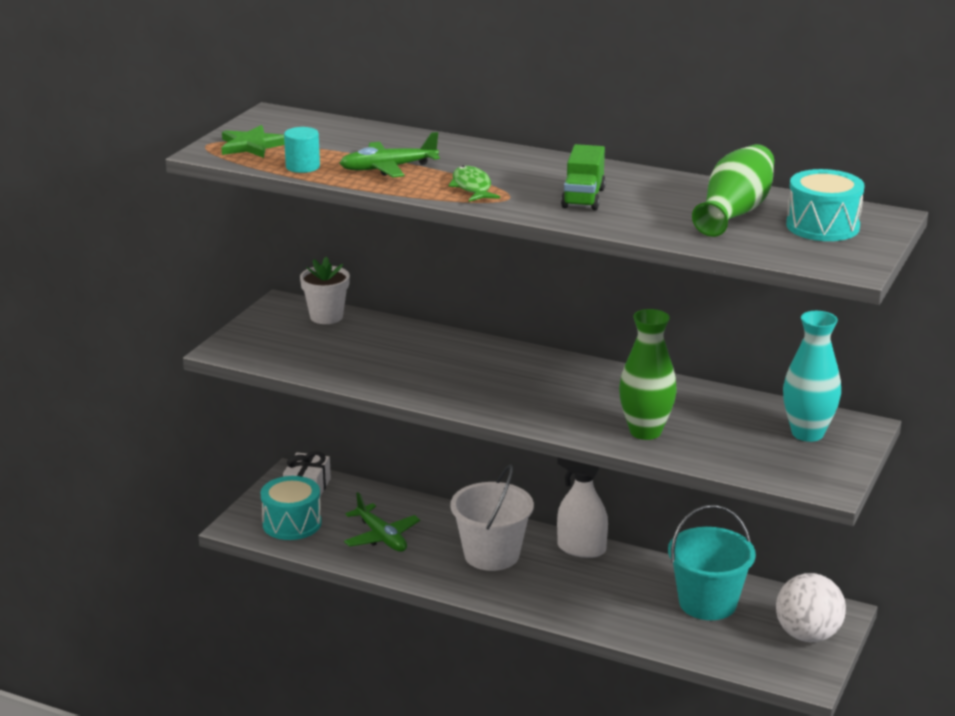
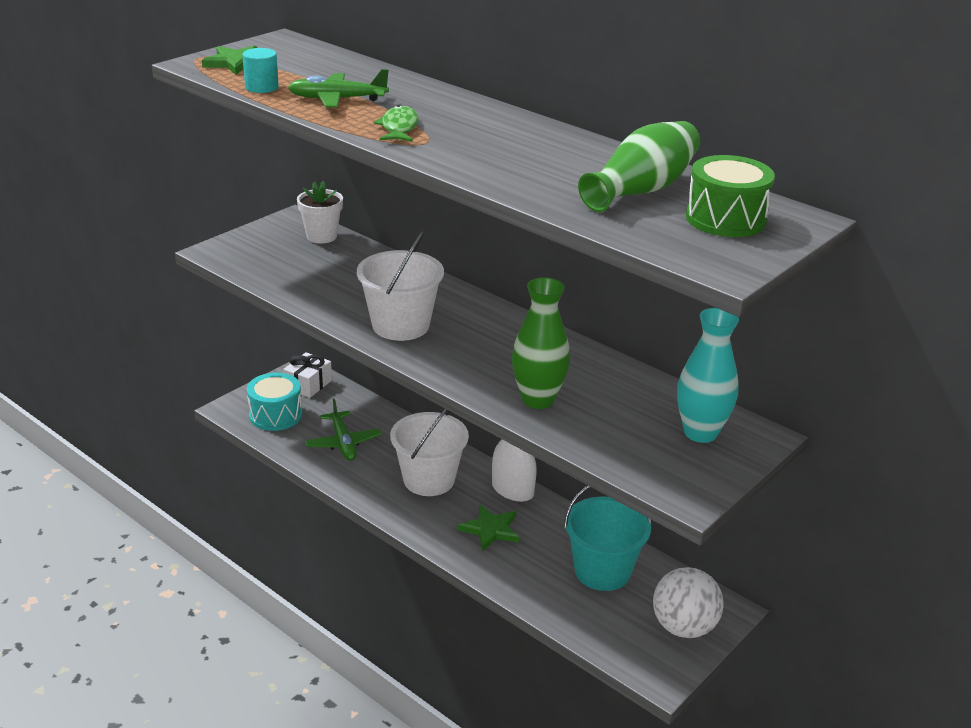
camera: 15 degrees right, 5 degrees up
(470, 388) = (400, 325): none -> white bucket
(580, 588) = (490, 529): none -> green star
(583, 198) = (497, 153): green truck -> none
(822, 226) = (725, 219): turquoise drum -> green drum

